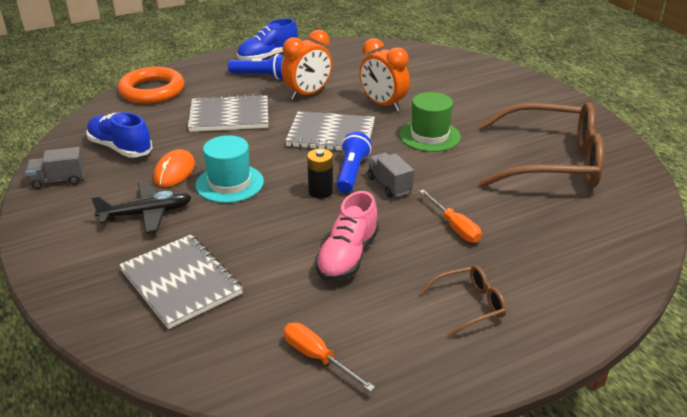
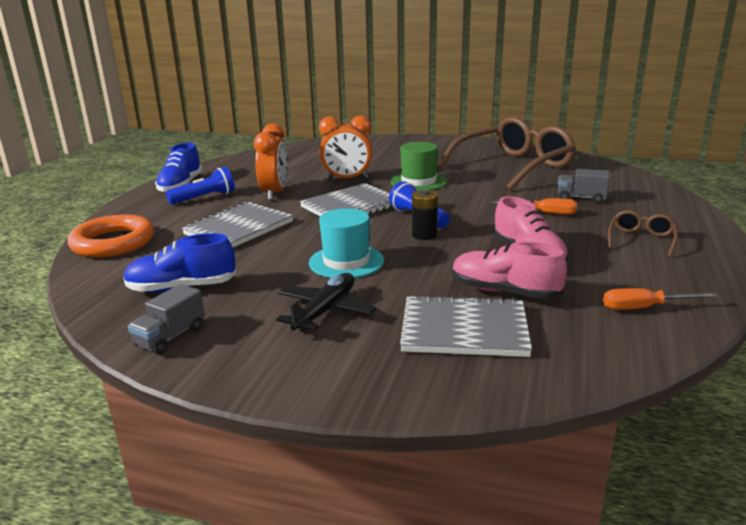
camera: 45 degrees left, 10 degrees down
(174, 172) = (279, 277): orange mouse -> none
(263, 274) = (504, 292): none -> pink shoe
(389, 185) = (457, 212): grey truck -> grey truck (581, 198)

